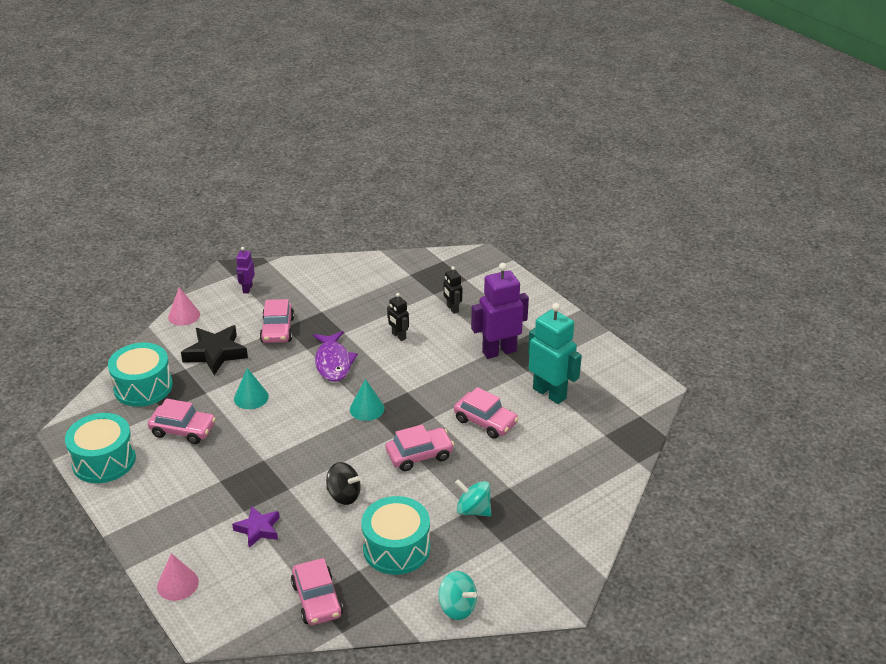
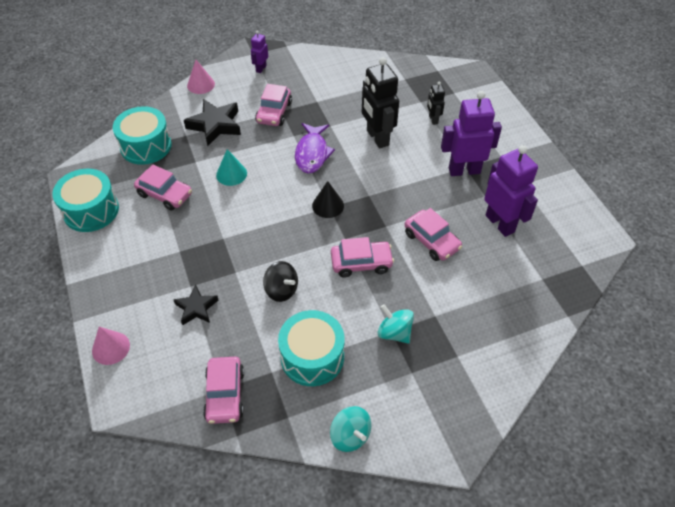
camera: 15 degrees right, 15 degrees up
(258, 529) = (196, 308): purple star -> black star
(367, 409) = (328, 205): turquoise cone -> black cone
(398, 336) = (377, 138): black robot -> black robot, size x1.99
(549, 393) = (500, 223): turquoise robot -> purple robot

